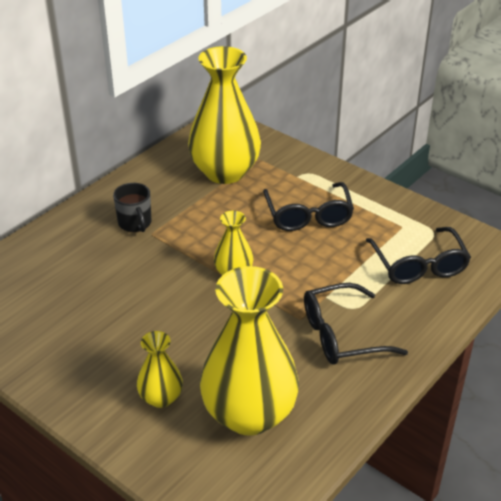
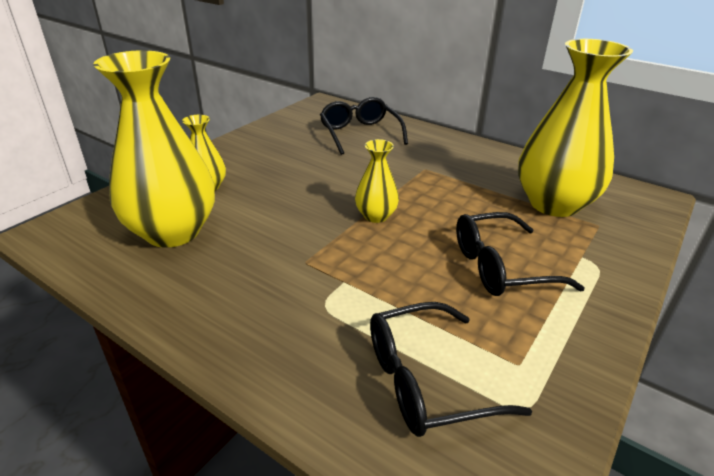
camera: 85 degrees right, 5 degrees down
(135, 223) = (437, 160): black mug -> none
(341, 335) = (275, 294): black glasses -> black glasses (360, 133)

